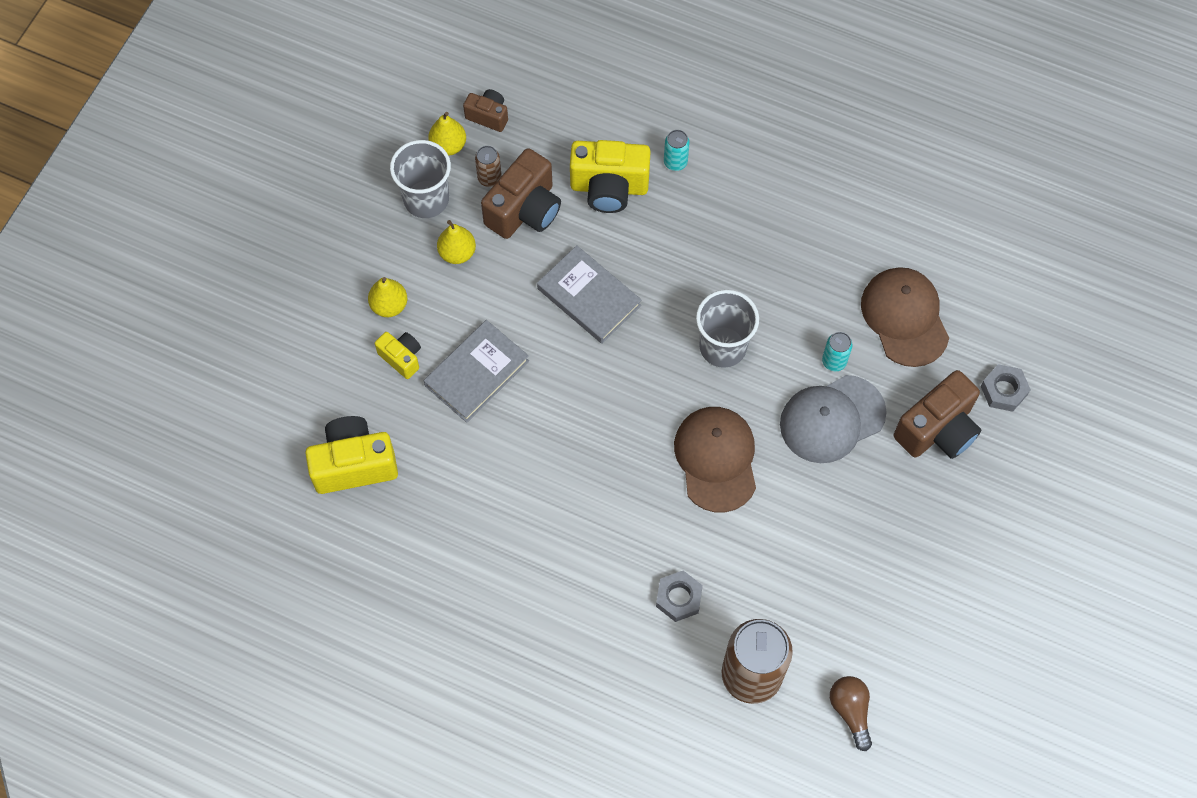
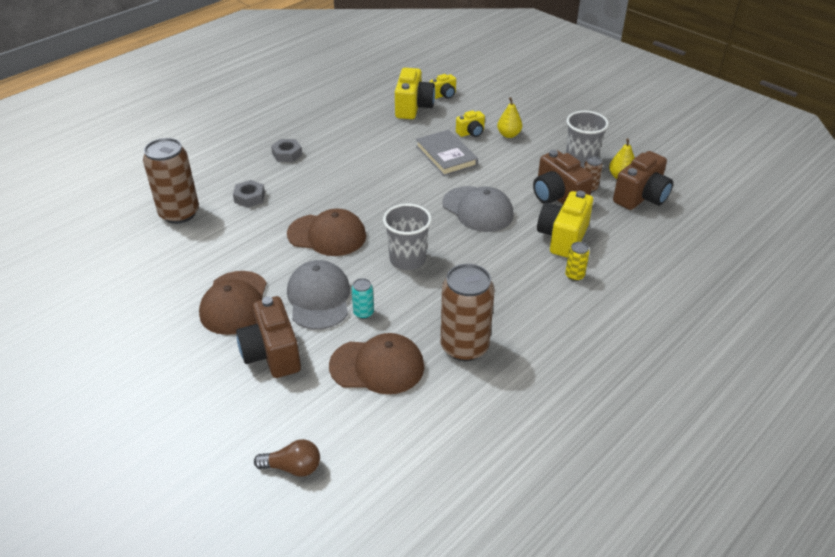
camera: 110 degrees right, 25 degrees down
(299, 431) = (444, 95): none -> yellow camera
(457, 253) = (535, 165): yellow pear -> none
(488, 116) = (641, 197): brown camera -> brown camera, size x1.82
(589, 297) = (477, 209): grey book -> grey cap
(675, 162) = (574, 275): turquoise can -> yellow can
(838, 243) = (464, 347): none -> brown can
(850, 711) = (120, 247): brown light bulb -> brown light bulb (293, 467)
(882, 510) = (234, 303): none -> brown cap
(1003, 390) = (276, 408): grey nut -> grey nut (287, 154)

